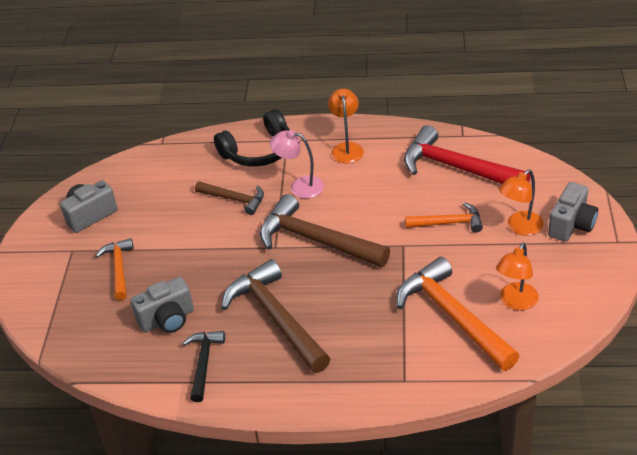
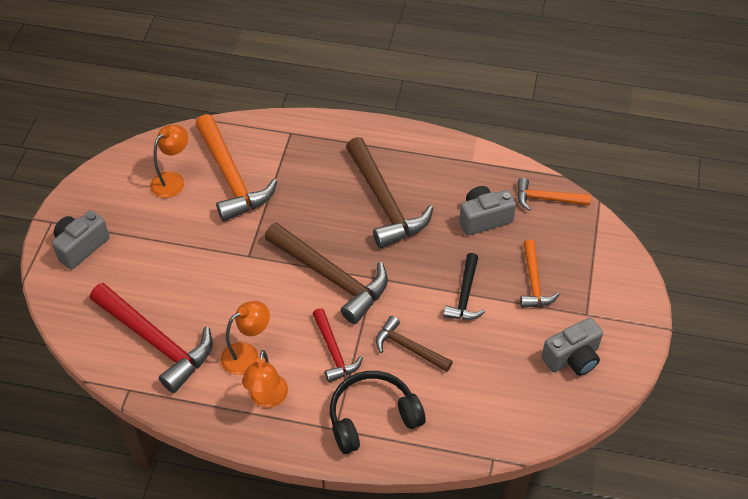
camera: 175 degrees left, 10 degrees up
(204, 363) = (452, 173): black hammer -> black hammer (465, 295)
(300, 186) = (334, 351): pink lamp -> red hammer
(448, 223) = (195, 272): orange hammer -> orange hammer (547, 199)
(520, 227) = (130, 253): orange lamp -> orange lamp (247, 354)

